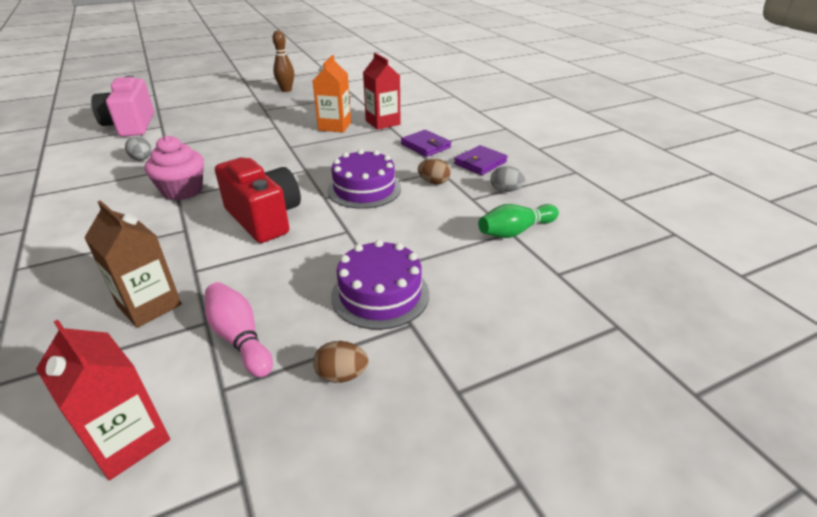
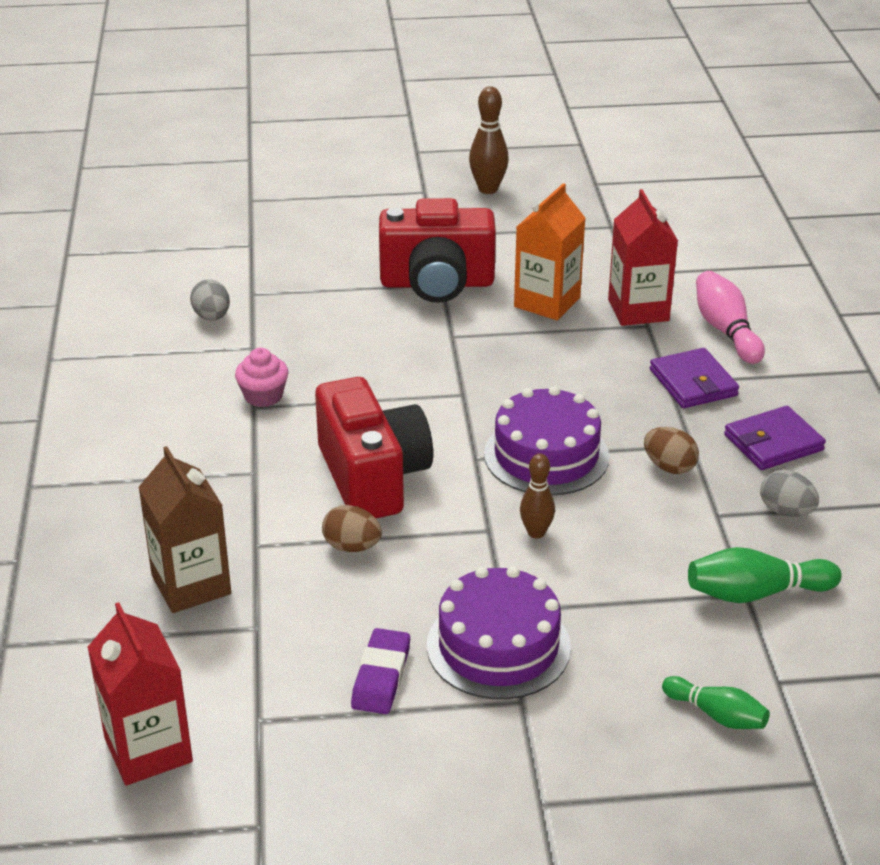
camera: 20 degrees right, 0 degrees up
(131, 125) = (203, 233): pink camera -> none
(182, 190) = (263, 396): pink cupcake -> pink cupcake, size x0.61
(240, 338) = (294, 660): pink bowling pin -> pink bowling pin (726, 330)
(273, 127) = (437, 283): none -> red camera
(307, 333) = (381, 677): none -> purple eraser
(341, 375) = (406, 743): brown egg -> brown egg (352, 546)
(375, 227) = (536, 533): none -> brown bowling pin
(535, 302) = (716, 715): none -> green bowling pin

